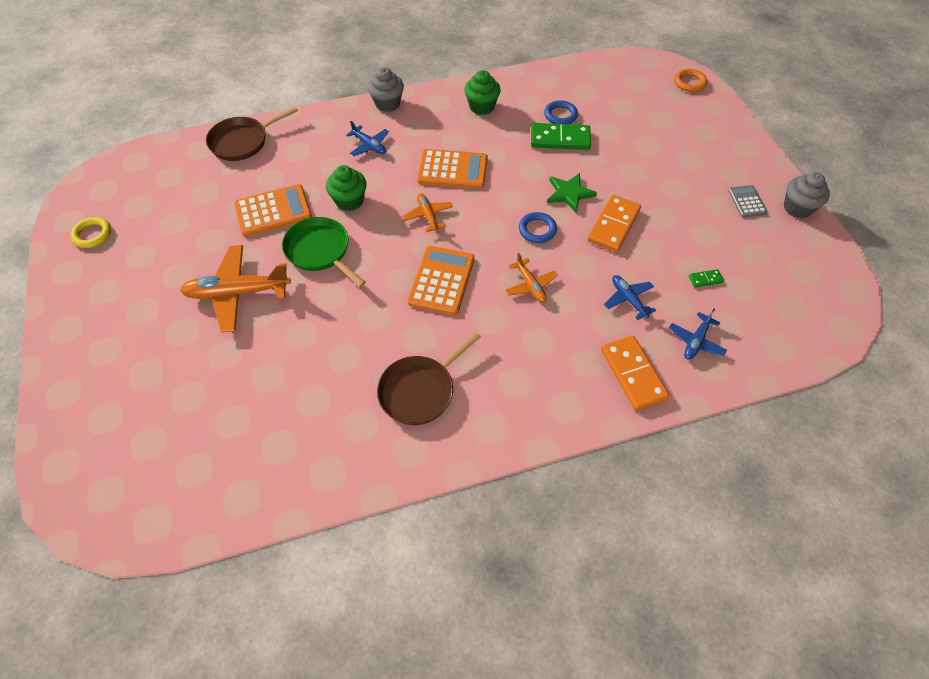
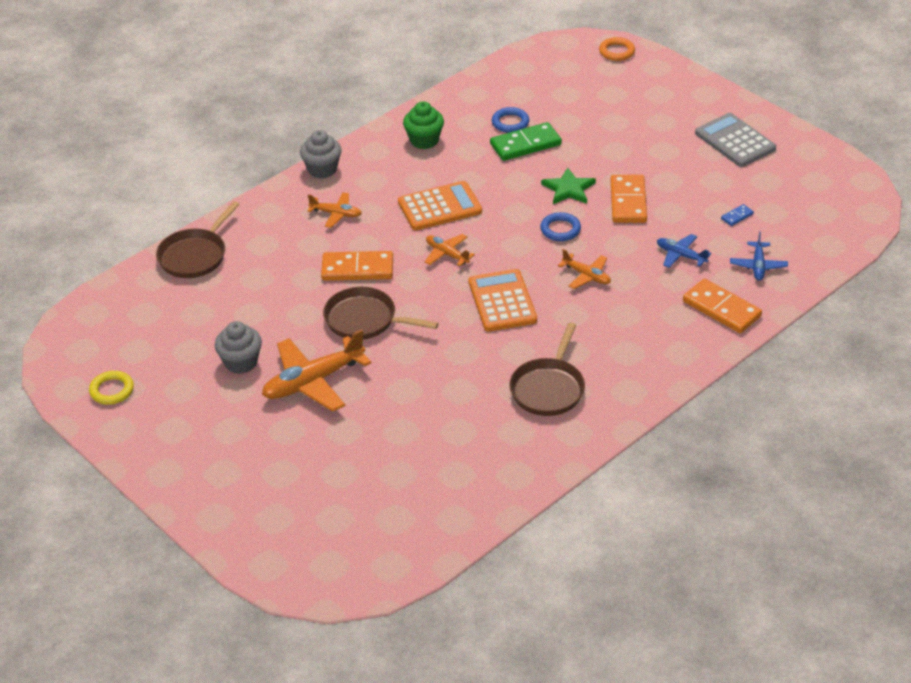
camera: 25 degrees left, 15 degrees down
(273, 211) = (286, 304): orange calculator -> none
(320, 251) = (365, 320): green pan -> brown pan
(349, 201) = (357, 269): green cupcake -> orange domino
(369, 145) = (336, 214): blue plane -> orange plane
(705, 279) = (737, 216): green domino -> blue domino
(747, 202) = (735, 141): grey calculator -> grey calculator, size x1.77
(797, 208) = (782, 131): grey cupcake -> grey cupcake (241, 362)

